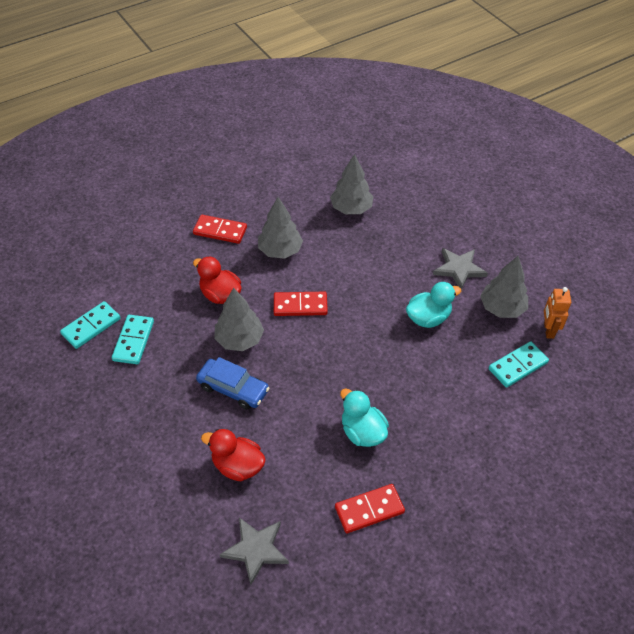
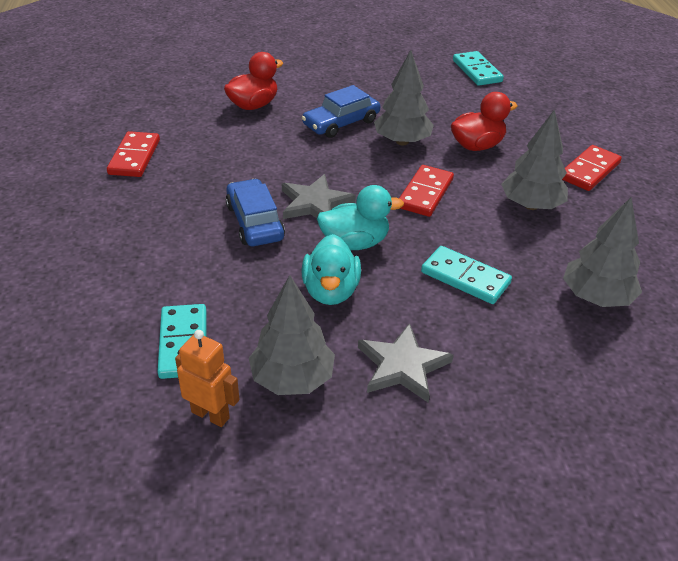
camera: 115 degrees right, 10 degrees down
(133, 341) = (443, 87): turquoise domino -> turquoise domino (465, 278)
(256, 549) = (168, 94): grey star -> grey star (315, 203)
(362, 432) = (217, 181): turquoise duck -> turquoise duck (355, 243)
(393, 385) = (255, 222): none -> blue car

